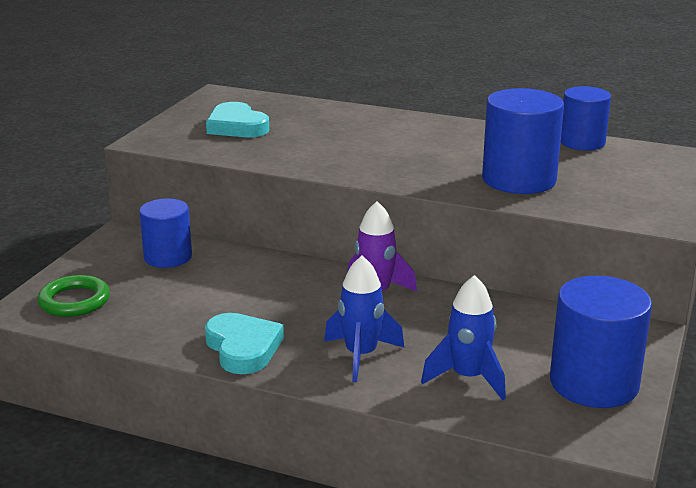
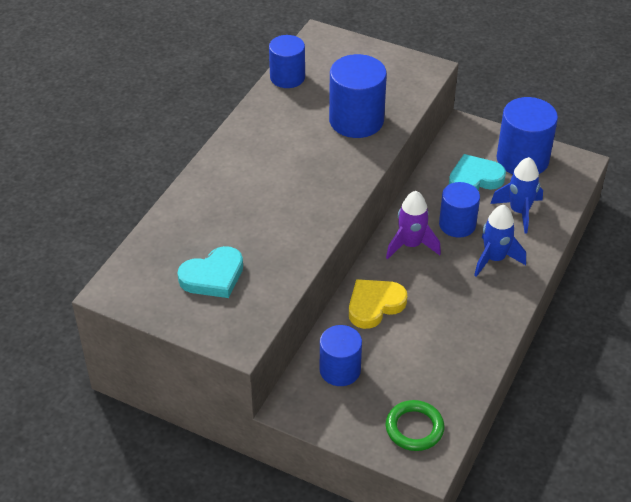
camera: 85 degrees left, 20 degrees up
(243, 348) = (485, 320): turquoise heart -> turquoise heart (474, 179)
(267, 273) = (374, 305): none -> yellow heart
(424, 327) = (457, 224): none -> blue cylinder

